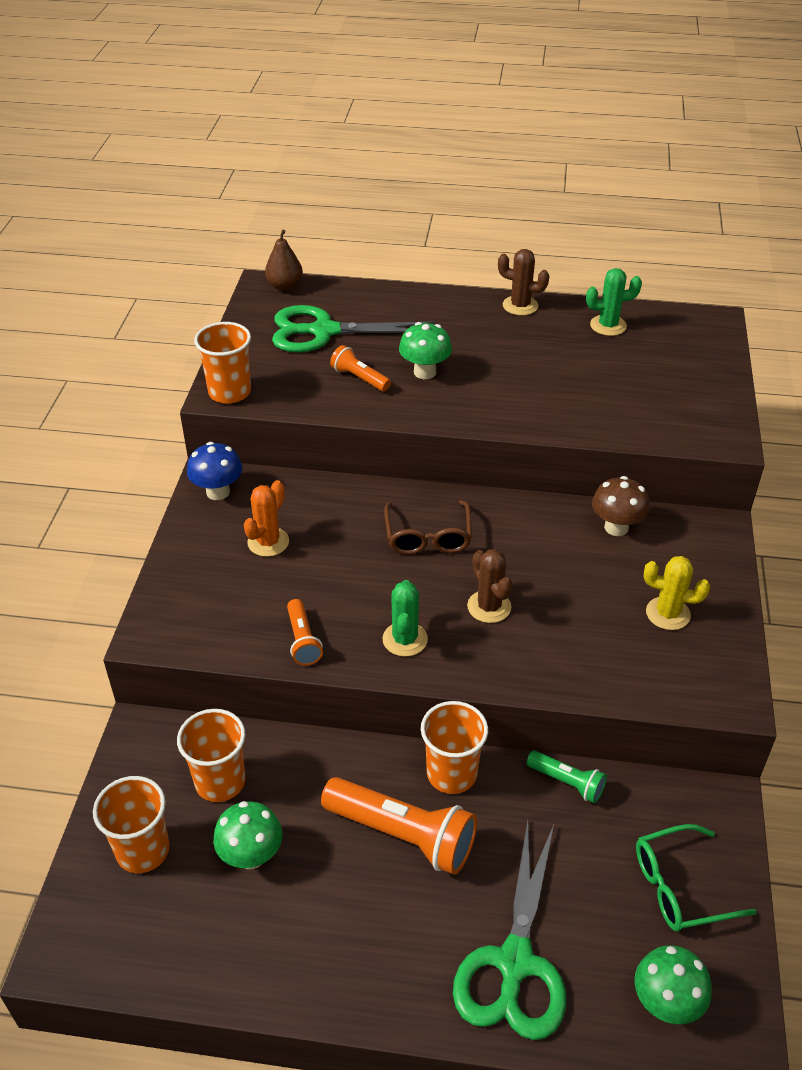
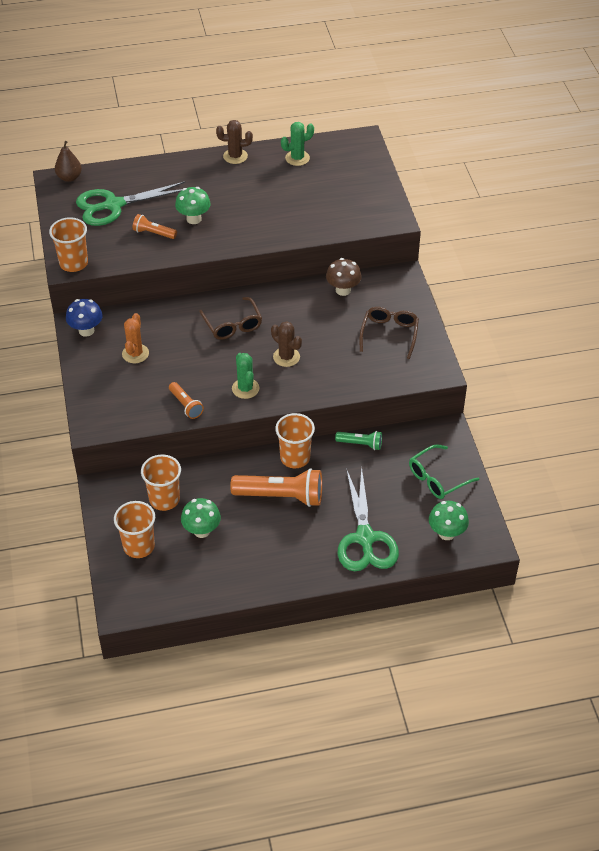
camera: 20 degrees left, 5 degrees up
(668, 613) = (389, 334): yellow cactus -> brown glasses

